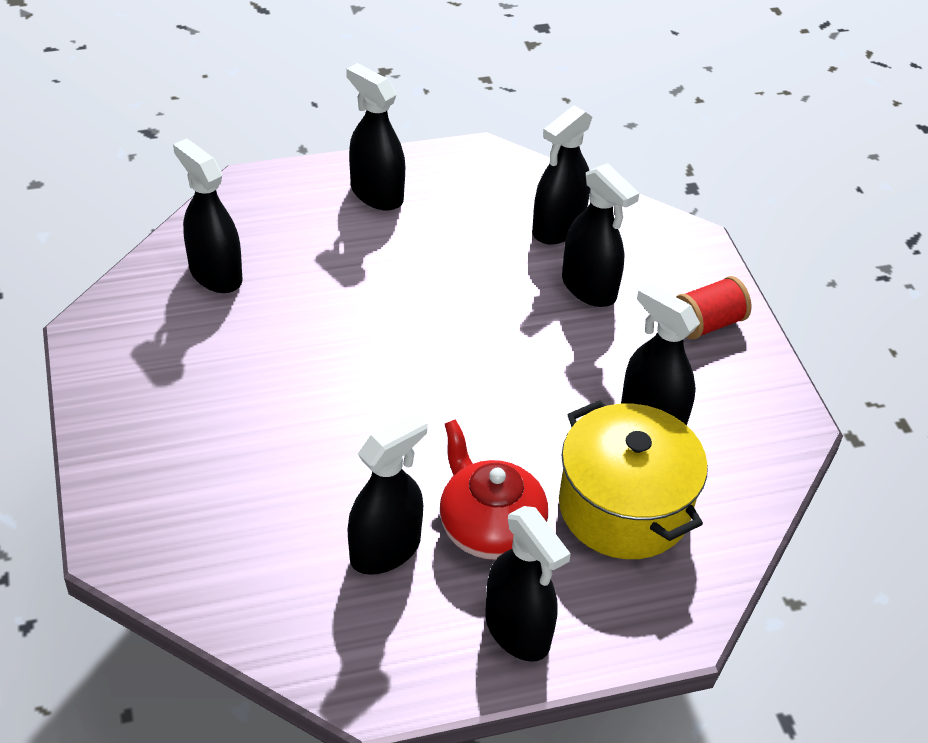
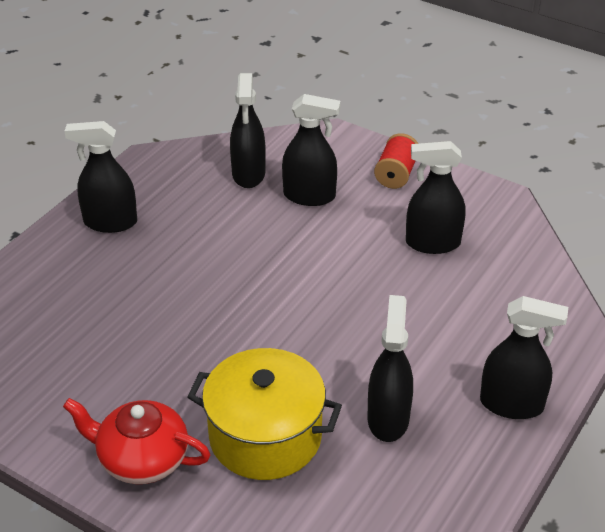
camera: 40 degrees left, 5 degrees down
(215, 274) = (66, 338): black spray bottle -> none
(490, 527) = (426, 362): red teapot -> red teapot (142, 459)
(624, 507) = (479, 299): yellow pot -> yellow pot (265, 436)

